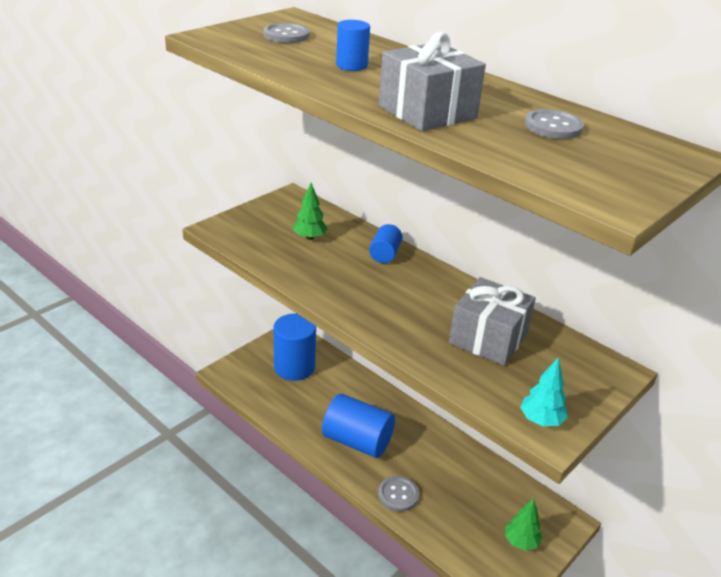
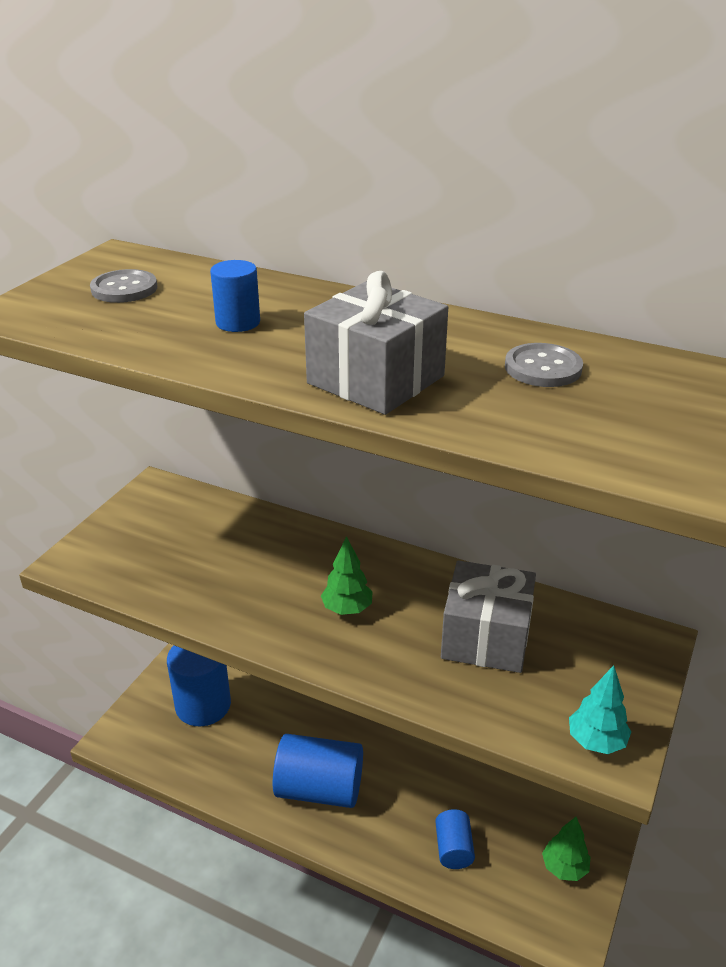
camera: 15 degrees left, 0 degrees up
(309, 237) = (202, 545): green tree -> green tree (347, 609)
(384, 254) = (310, 546): blue cylinder -> blue cylinder (453, 849)
(398, 495) = (396, 850): grey button -> none

